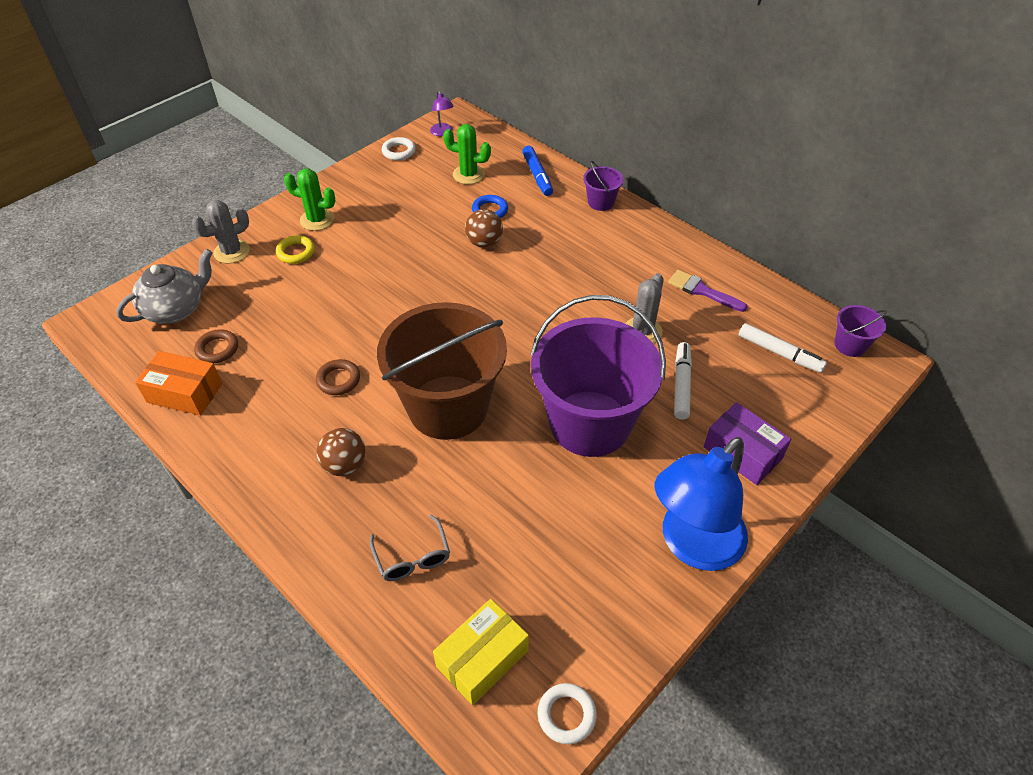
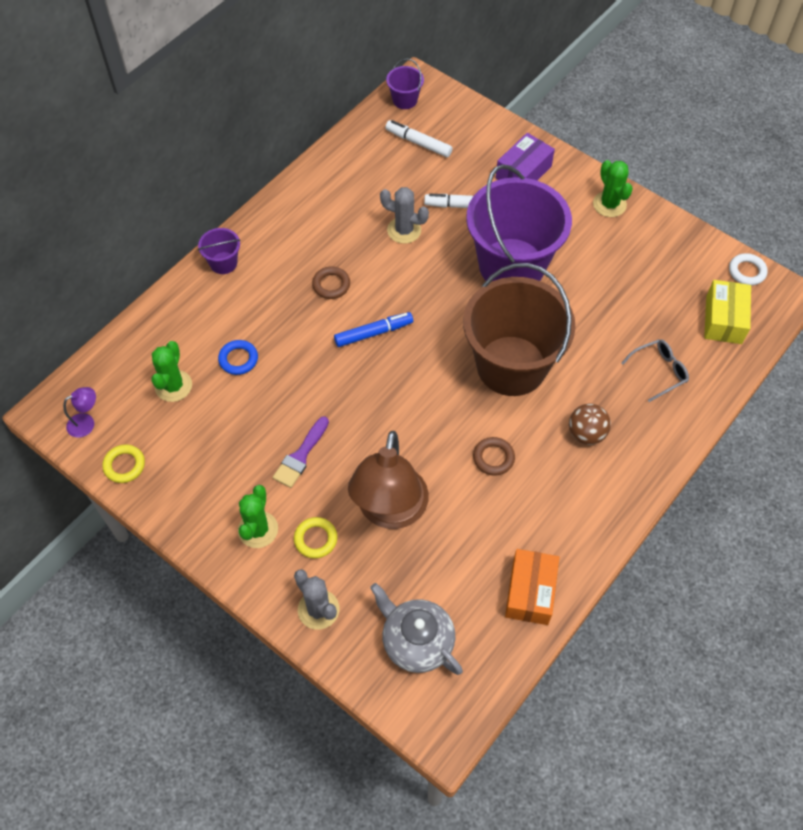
camera: 95 degrees left, 10 degrees up
(217, 349) = (469, 579): brown ring -> brown ring (331, 285)
(305, 300) = (390, 512): none -> brown lamp
(398, 151) = (124, 465): white ring -> yellow ring
(482, 658) = (723, 319): yellow box -> yellow box turned 60 degrees clockwise
(484, 243) = (291, 359): brown ball -> none
(537, 175) = (176, 320): blue marker -> blue marker (373, 333)
(692, 545) = (609, 204): blue lamp -> green cactus
(702, 291) = (350, 188): purple brush -> purple brush (300, 456)
(779, 353) = (418, 143): white marker -> white marker turned 90 degrees counterclockwise

